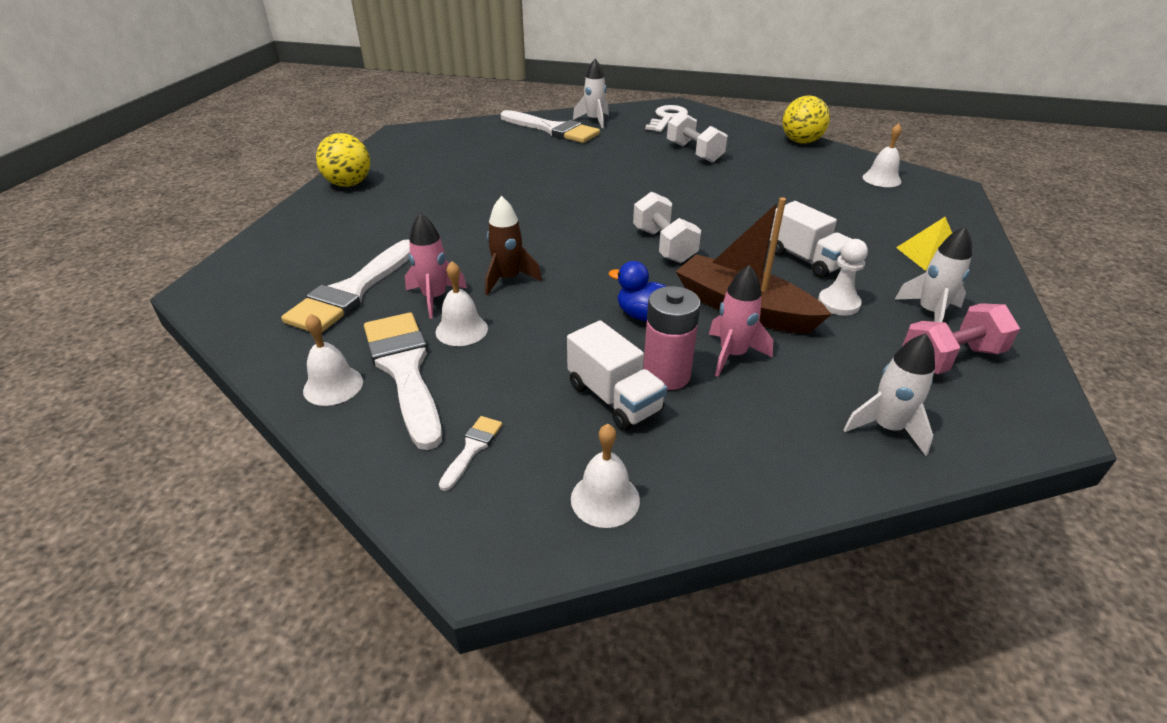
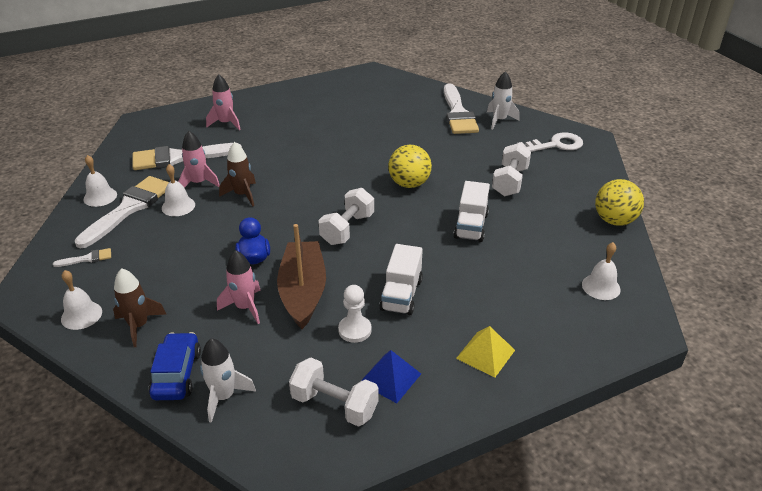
camera: 50 degrees right, 0 degrees up
(337, 236) = (226, 123): none -> pink rocket
(349, 184) = (284, 94): yellow ball -> yellow ball (409, 184)
(614, 398) = (163, 282): white truck -> white truck (471, 226)
(666, 375) = (201, 291): pink battery -> none
(686, 450) = (139, 326): none -> brown rocket
(816, 451) = (177, 374): none -> blue car
(930, 312) = (390, 378): white rocket -> blue pyramid
(950, 358) = (334, 405): pink dumbbell -> white dumbbell

